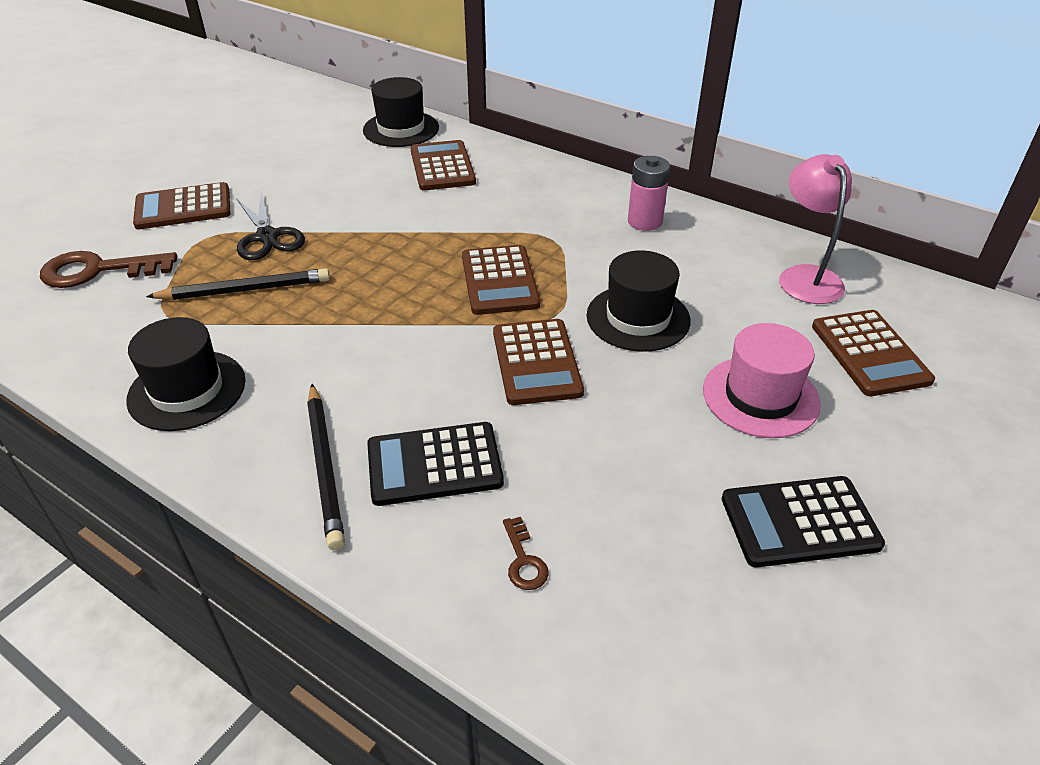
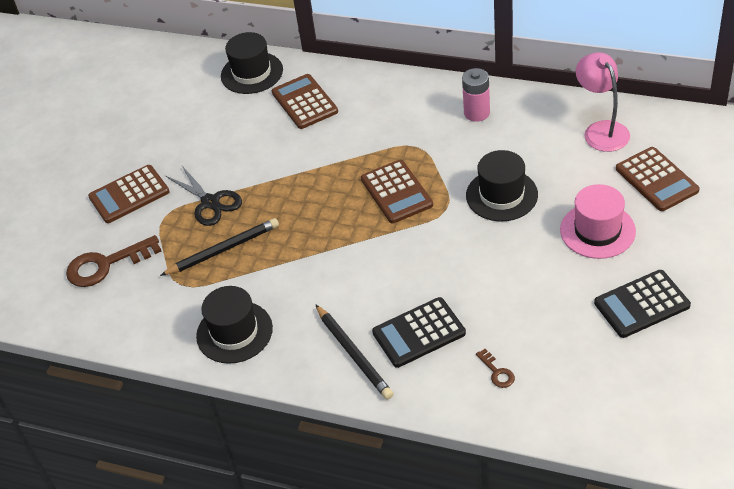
camera: 10 degrees left, 5 degrees up
(536, 362) = (449, 247): brown calculator -> none

